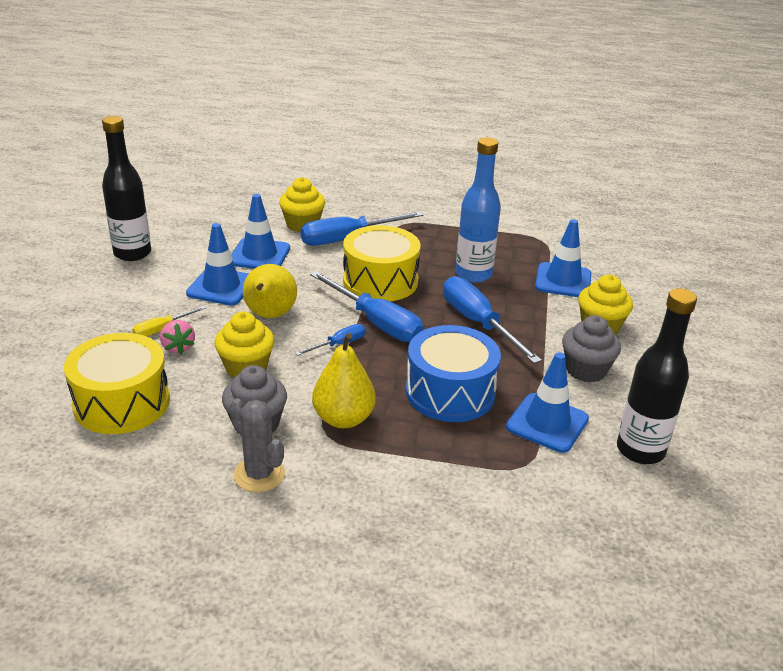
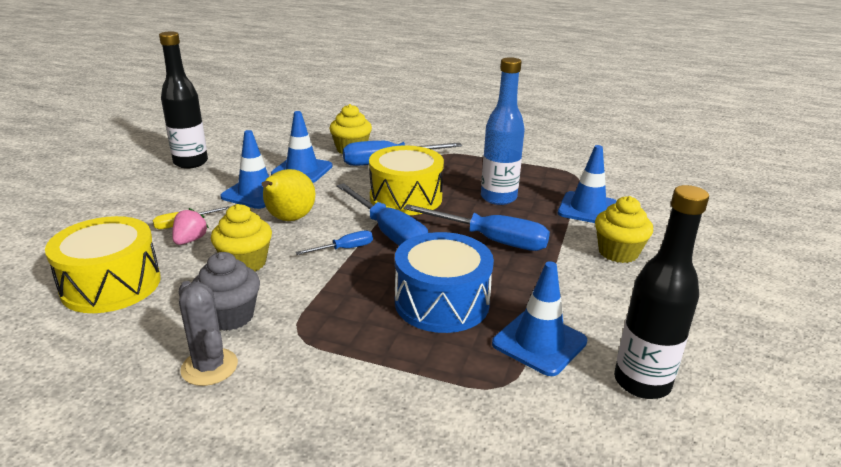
camera: 10 degrees right, 5 degrees down
(178, 347) = (190, 240): pink strawberry -> pink strawberry turned 150 degrees counterclockwise
(343, 419) = (321, 319): yellow pear -> none
(478, 323) = (491, 240): blue screwdriver -> blue screwdriver turned 135 degrees clockwise
(585, 370) = (594, 292): grey cupcake -> none

